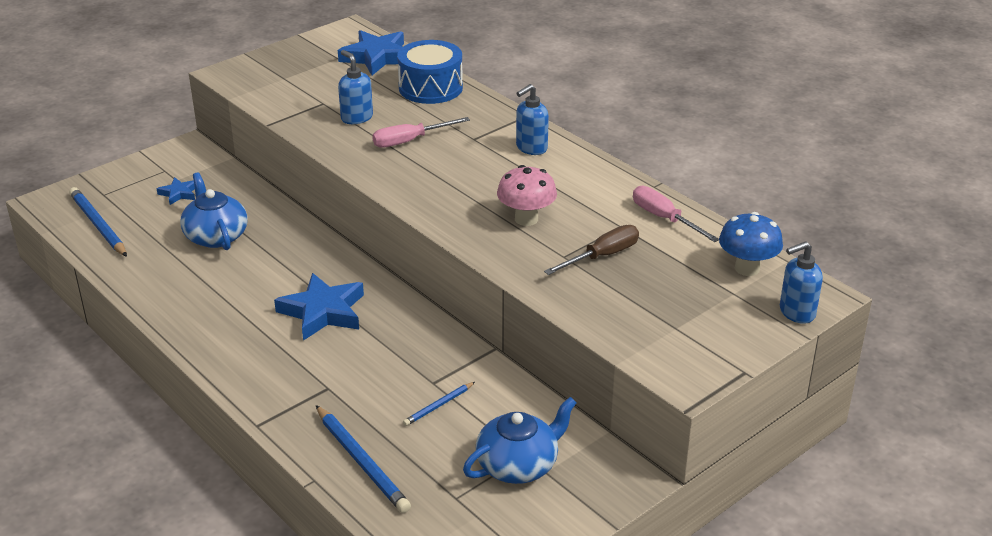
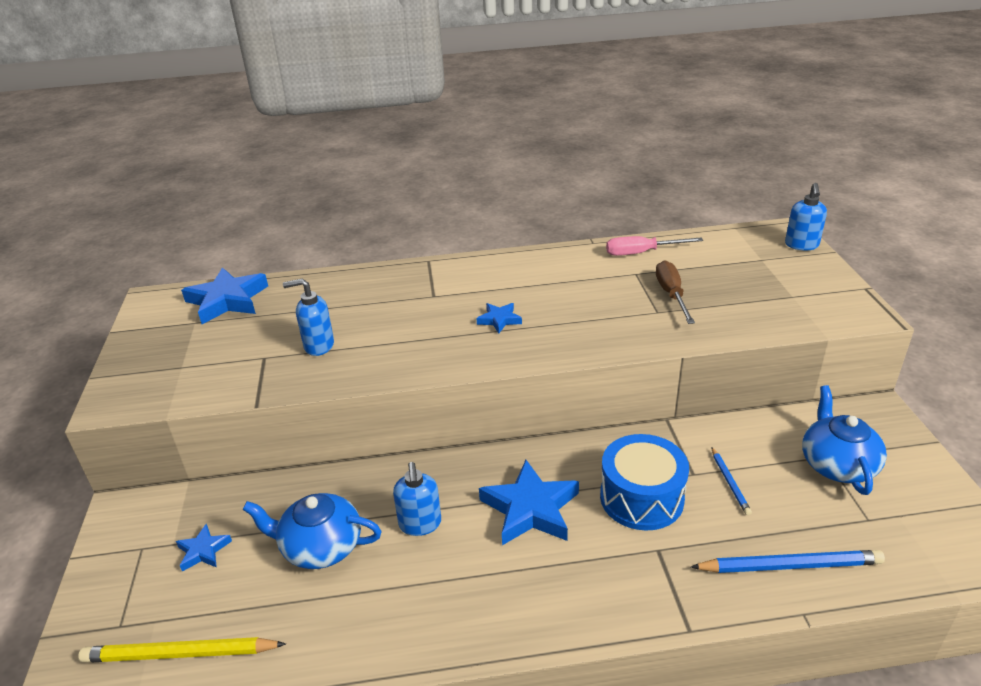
camera: 55 degrees left, 0 degrees up
(98, 225) = (180, 654): blue pencil -> yellow pencil
(409, 141) = (397, 329): pink screwdriver -> none
(430, 88) = (322, 290): blue drum -> blue drum (641, 498)
(468, 181) = (499, 320): none -> blue star
(526, 219) = (586, 311): pink mushroom -> none
(531, 148) = (481, 274): blue soap dispenser -> blue soap dispenser (420, 524)
(747, 268) = (733, 244): blue mushroom -> none

